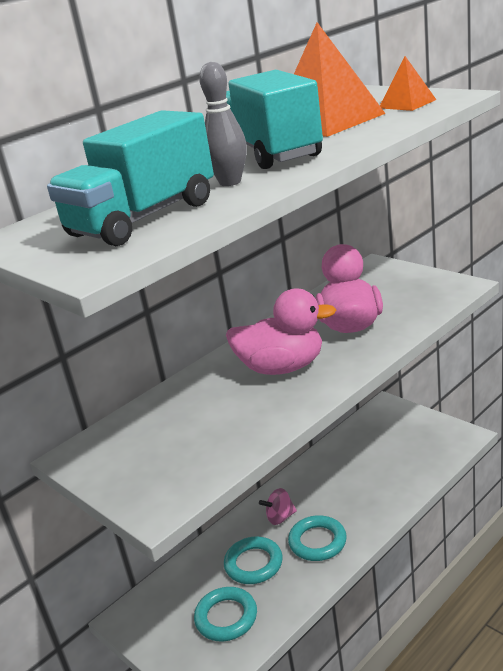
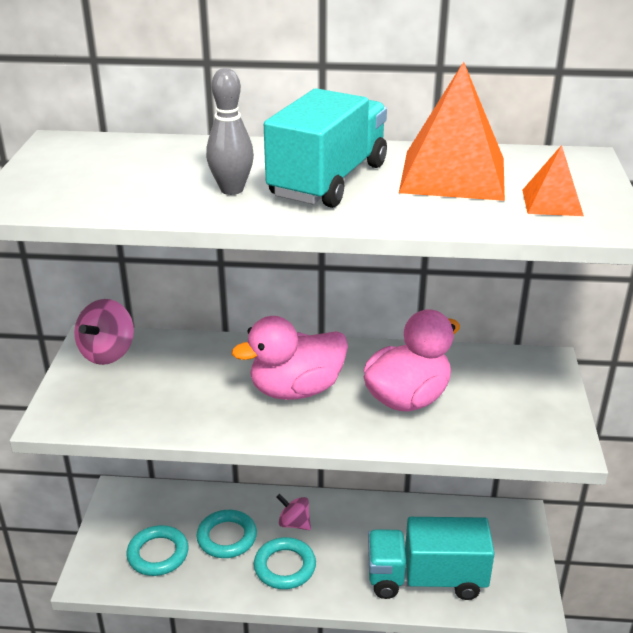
camera: 45 degrees right, 5 degrees up
(105, 451) = (107, 353): none -> pink spinning top
(143, 219) = (122, 183): turquoise truck -> turquoise truck (426, 578)
(282, 368) = (296, 390): pink duck -> pink duck turned 105 degrees clockwise

